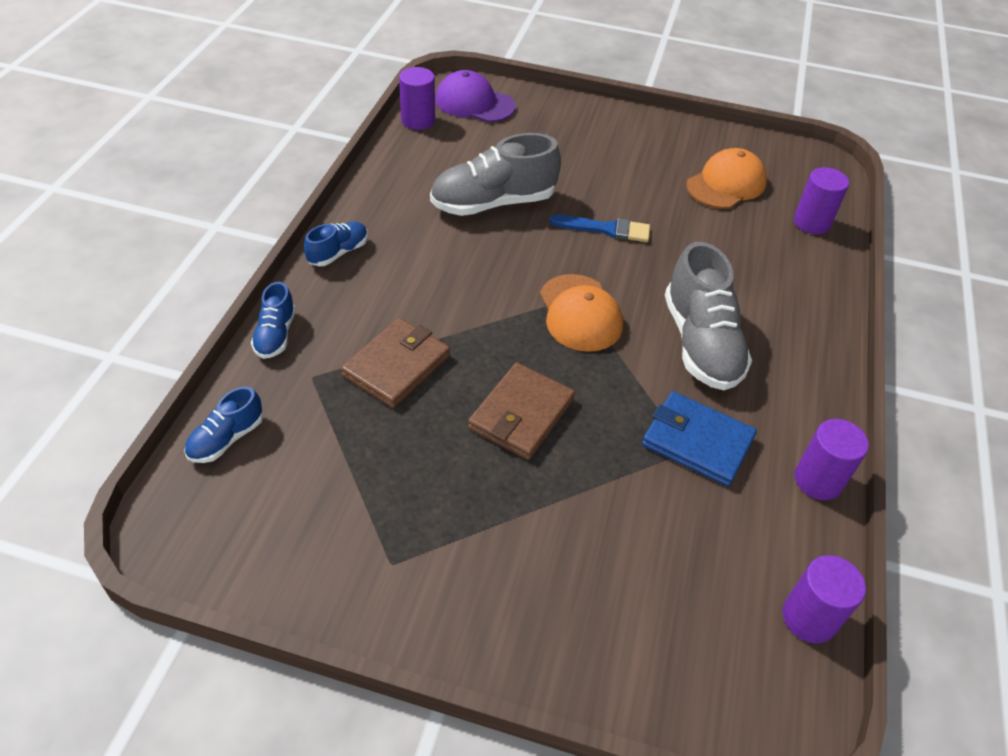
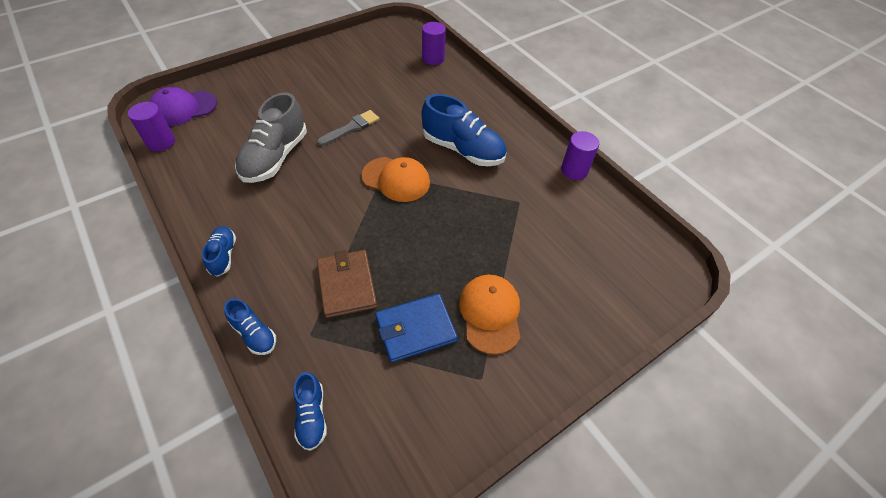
camera: 50 degrees left, 5 degrees up
(521, 414) = (437, 251): brown wallet -> none
(606, 229) = (351, 128): blue brush -> grey brush
(697, 441) = (517, 195): blue wallet -> blue wallet (415, 329)
(700, 343) = (463, 150): grey shoe -> blue shoe
(726, 184) = (375, 65): orange cap -> orange cap (490, 314)
(809, 618) = (638, 227): purple cylinder -> none

